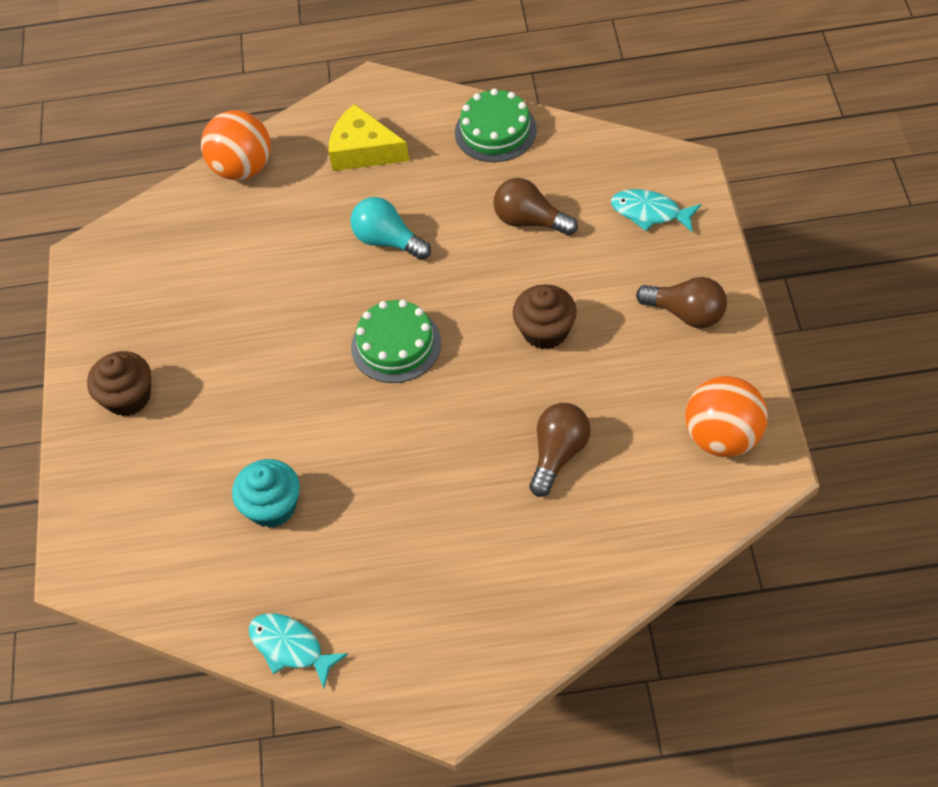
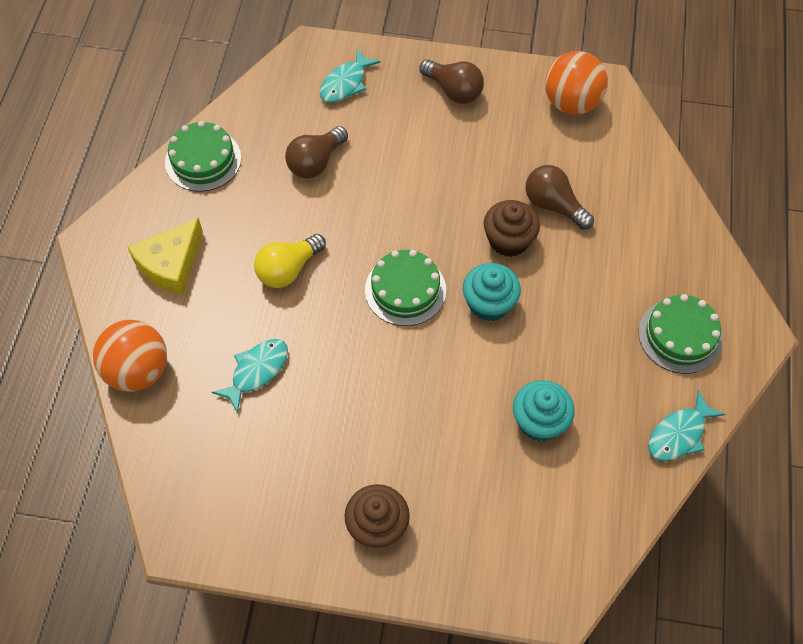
camera: 80 degrees left, 5 degrees up
(266, 254) = (256, 371): none -> turquoise fish
(388, 241) = (288, 269): turquoise light bulb -> yellow light bulb
(403, 424) = (489, 303): none -> turquoise cupcake
(420, 625) = (680, 336): none -> green cake
(545, 331) = (433, 182): brown cupcake -> brown cupcake (509, 240)
(686, 313) = (453, 90): brown light bulb -> brown light bulb turned 90 degrees clockwise

